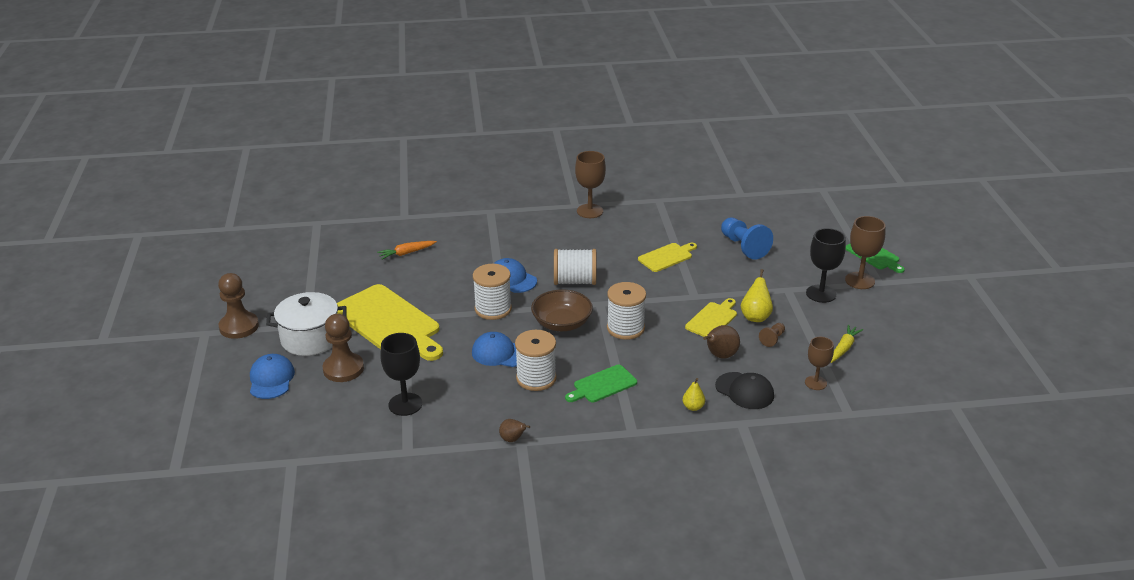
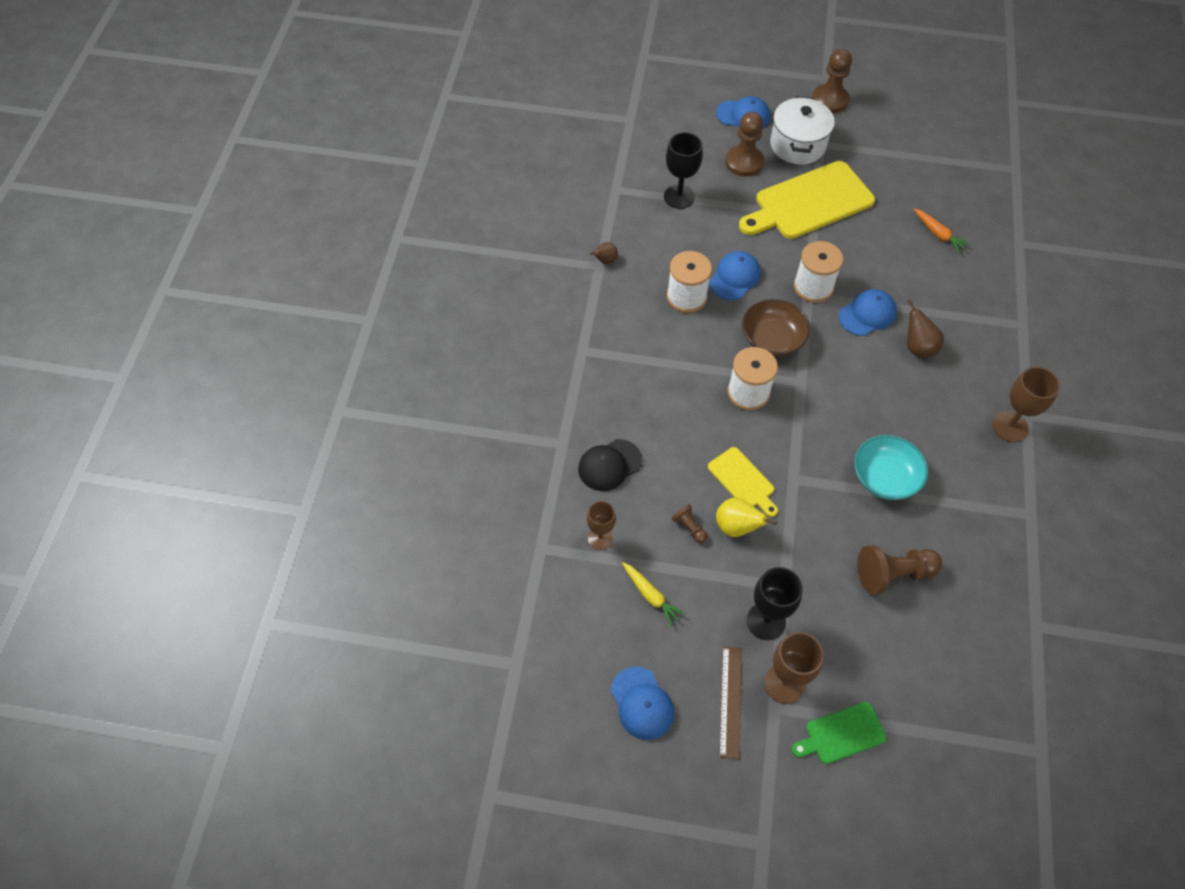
camera: 105 degrees right, 25 degrees up
(406, 253) = (938, 234): orange carrot -> orange carrot turned 150 degrees clockwise
(575, 281) = (850, 370): white spool -> none
(603, 385) = (659, 346): green cutting board -> none
(666, 257) = (885, 478): yellow cutting board -> turquoise bowl
(693, 407) = (600, 411): yellow pear -> none
(720, 356) = (674, 464): brown pear -> brown pear (918, 347)
(743, 247) = (893, 574): blue pawn -> brown pawn
(891, 300) = (731, 701): none -> brown ruler
(927, 338) = (642, 703): none -> blue cap

